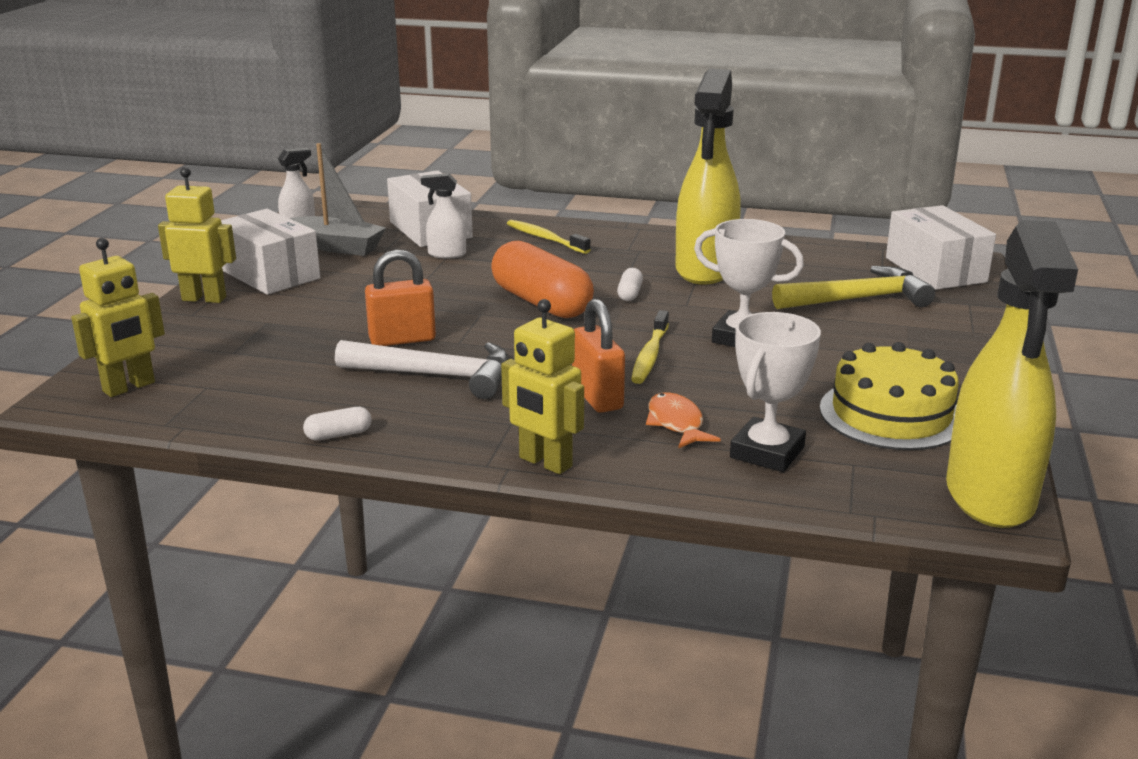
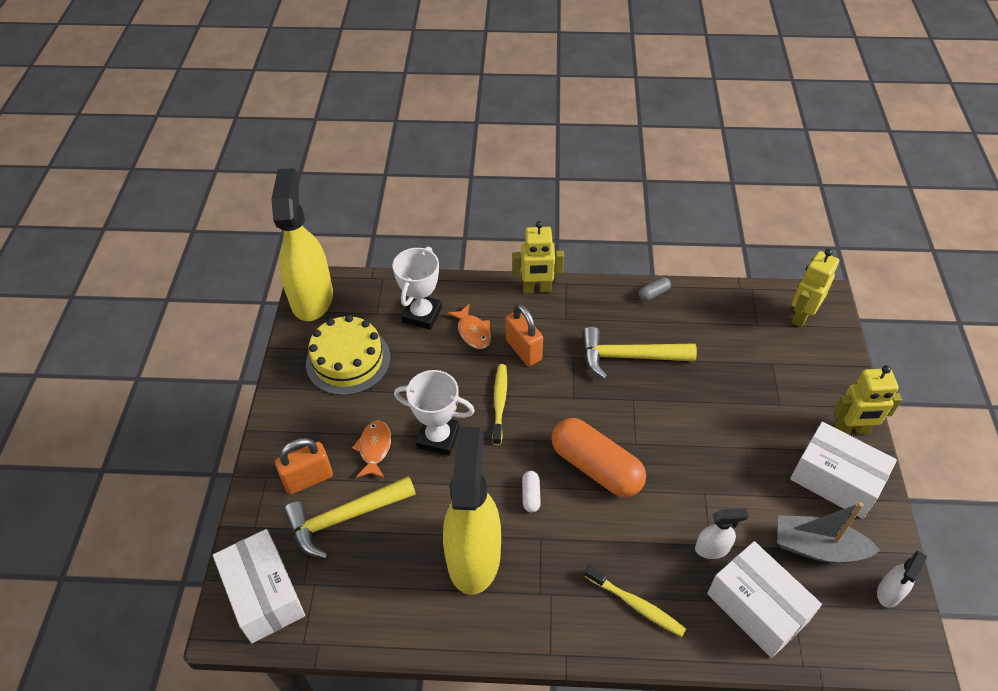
camera: 170 degrees right, 25 degrees up
(338, 435) = (653, 294): white capsule -> grey capsule
(402, 339) = (672, 395): orange padlock -> orange padlock (308, 479)
(436, 375) = (629, 357): white hammer -> yellow hammer
(545, 462) = (537, 289): yellow robot -> yellow robot turned 150 degrees clockwise
(830, 337) = (374, 448): none -> orange fish

